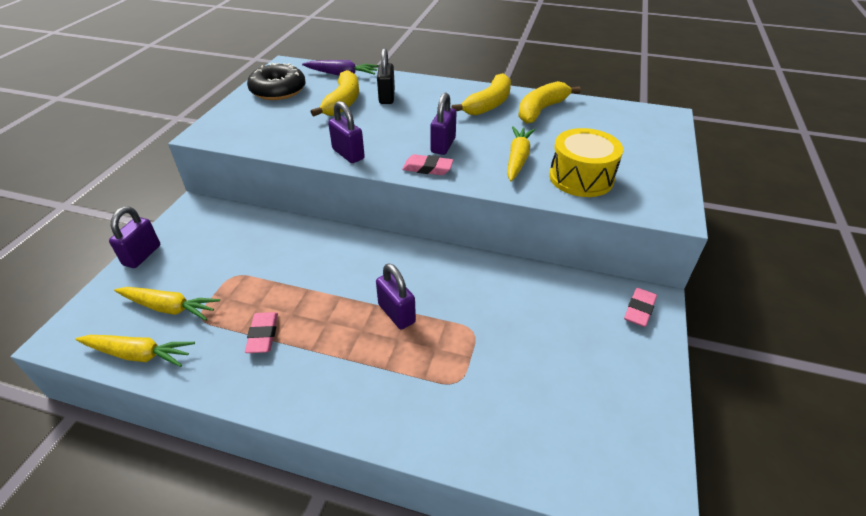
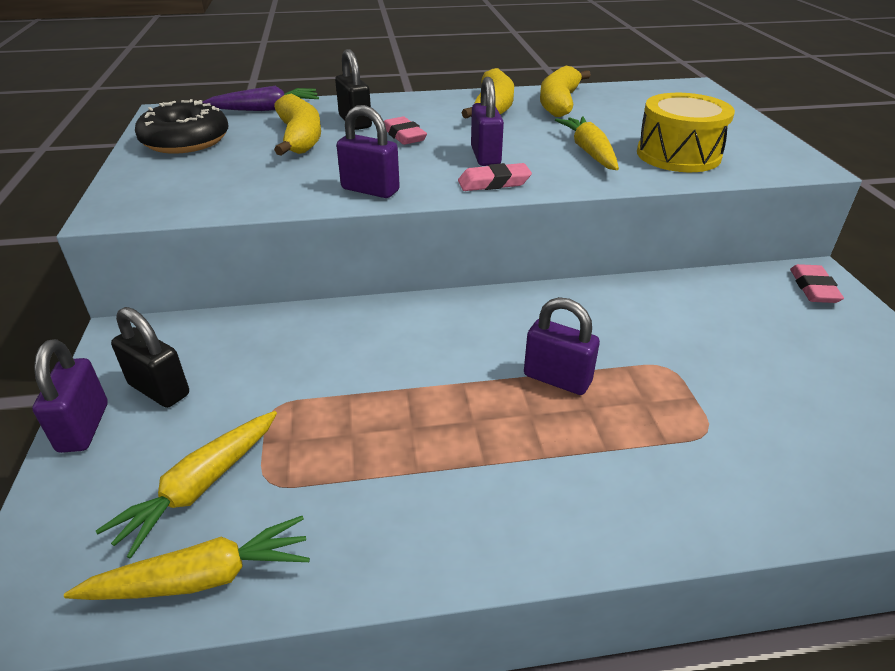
camera: 25 degrees left, 5 degrees down
(169, 308) = (200, 487): yellow carrot -> yellow carrot turned 135 degrees clockwise
(188, 245) = (159, 389): none -> black padlock
(263, 335) = (394, 471): pink eraser -> pink eraser (403, 136)

